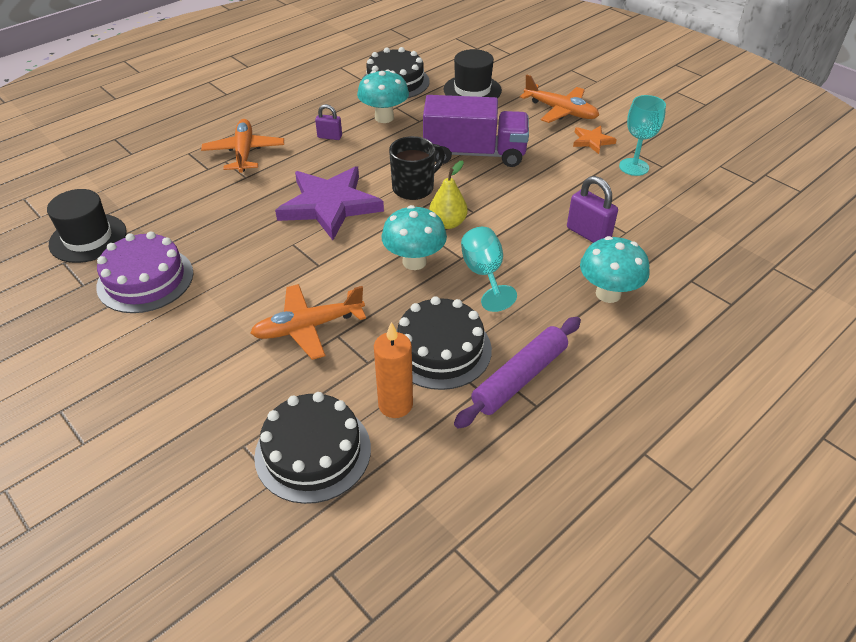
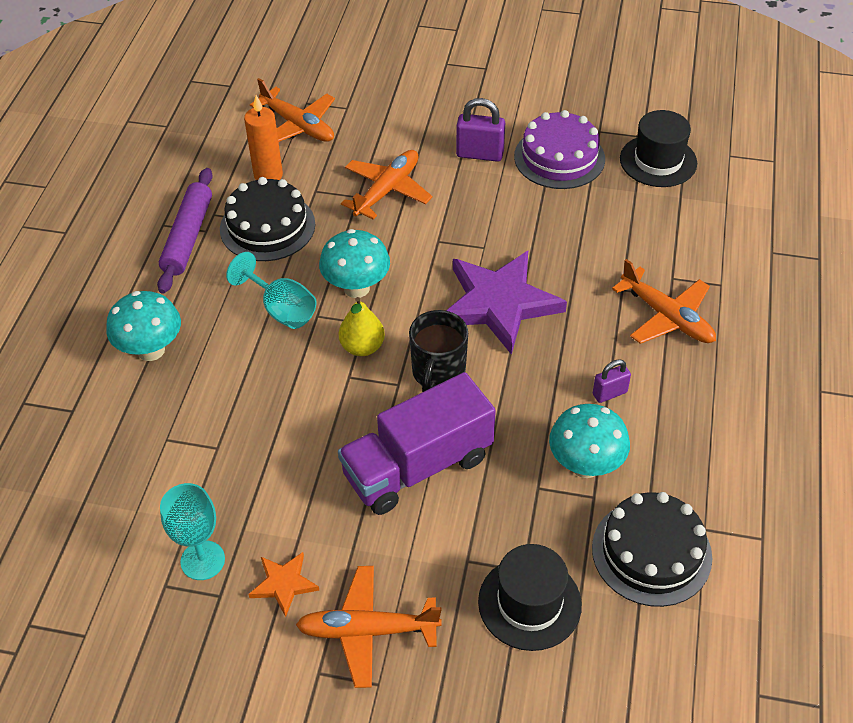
camera: 145 degrees right, 5 degrees up
(313, 452) = (298, 125): black cake -> orange plane
(588, 234) = (206, 414): purple padlock -> purple padlock (480, 154)

